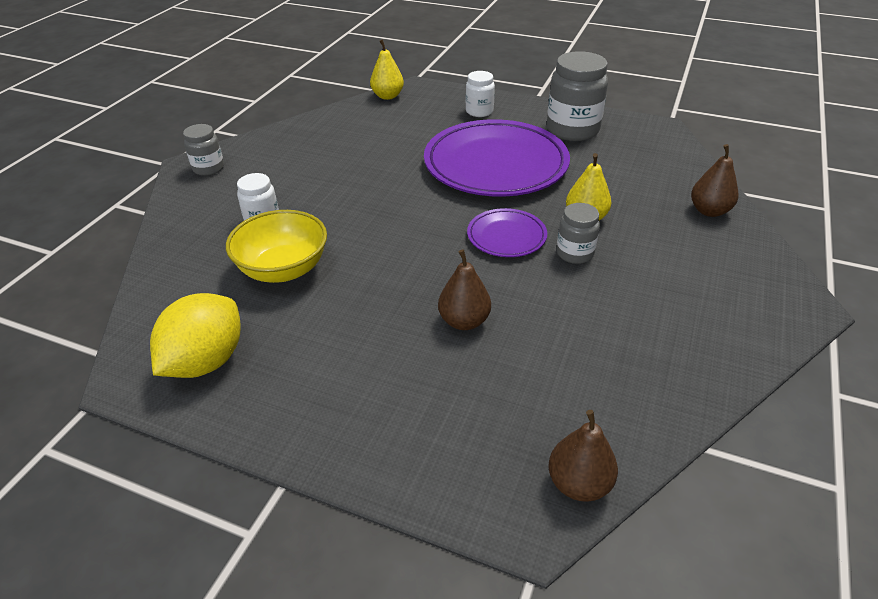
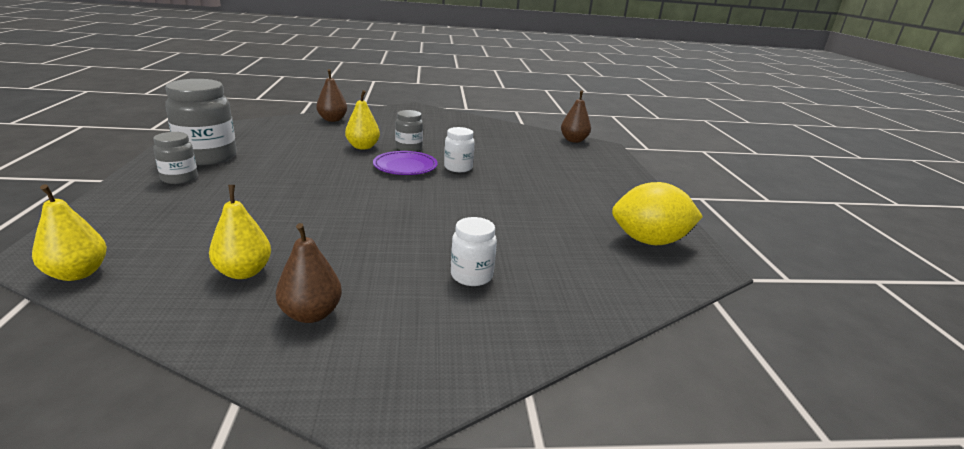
camera: 120 degrees left, 15 degrees down
(208, 168) = (381, 376): grey jar -> grey jar (179, 178)
(283, 269) = (528, 241): yellow bowl -> none
(348, 138) = (244, 272): none -> yellow pear
(464, 321) = (507, 169): brown pear -> brown pear (311, 314)
(479, 111) = (154, 201): white jar -> white jar (458, 168)
(495, 165) = (290, 180): purple plate -> none

